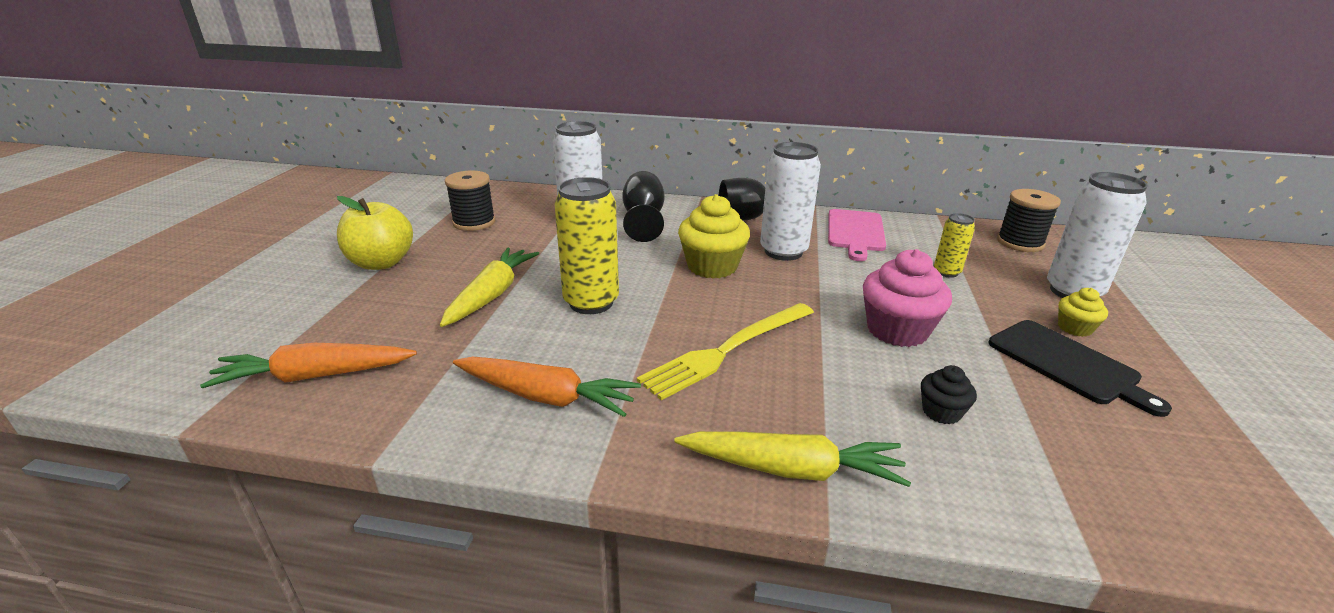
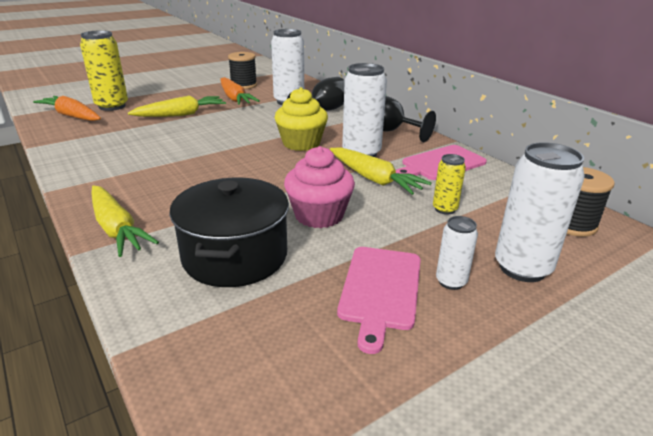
camera: 45 degrees right, 0 degrees up
(381, 263) = (174, 88): yellow apple -> none
(546, 397) = (110, 156): orange carrot -> orange carrot (235, 98)
(591, 302) = (208, 133): yellow can -> yellow can (112, 106)
(727, 350) = (212, 177): yellow fork -> none
(849, 272) = (374, 179): none -> yellow carrot
(941, 412) = (235, 256): black cupcake -> black pot
(1067, 364) = (380, 290): black cutting board -> pink cutting board
(1074, 328) = (451, 281): yellow cupcake -> white can

